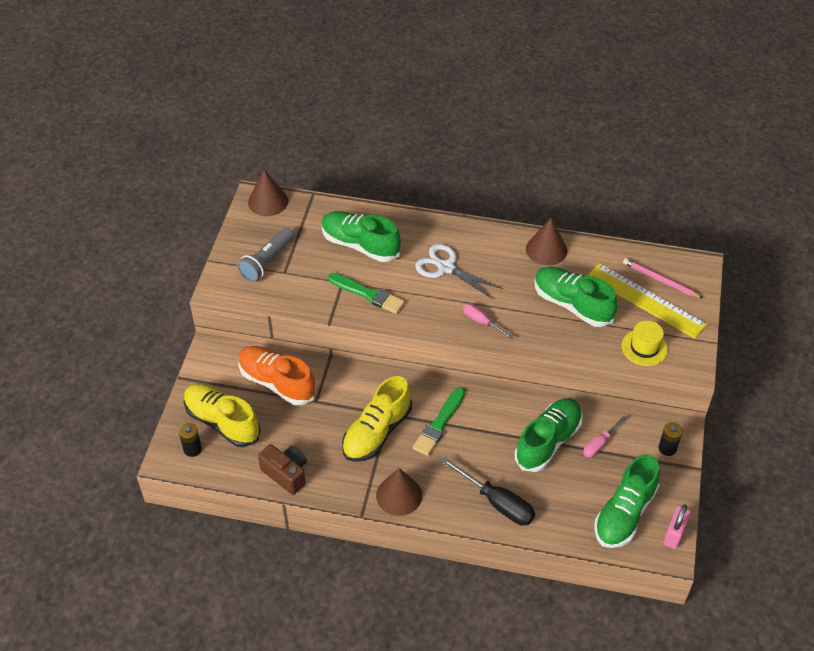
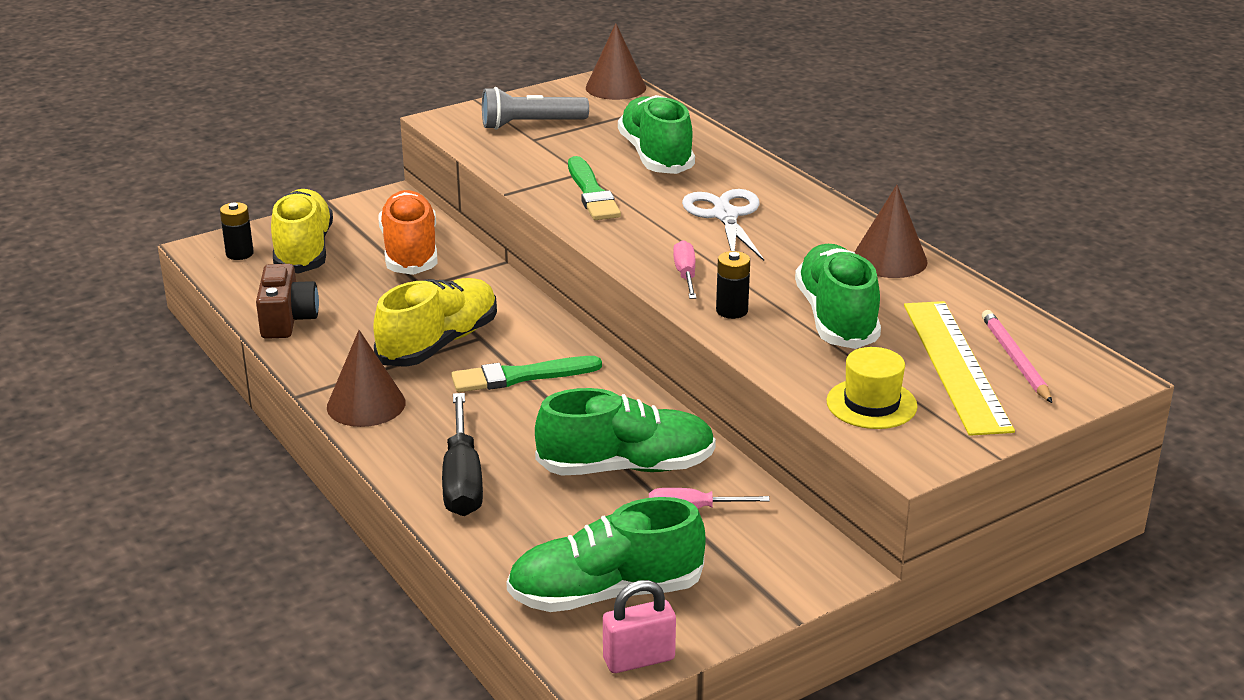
camera: 45 degrees right, 20 degrees down
(377, 432) = (439, 343): yellow shoe -> yellow shoe turned 135 degrees clockwise
(667, 448) = (784, 572): black battery -> black battery (731, 311)

